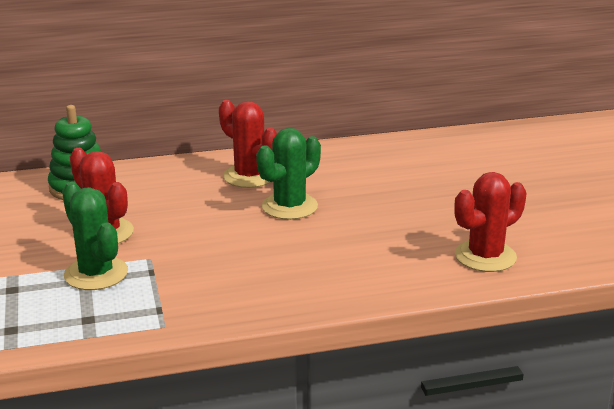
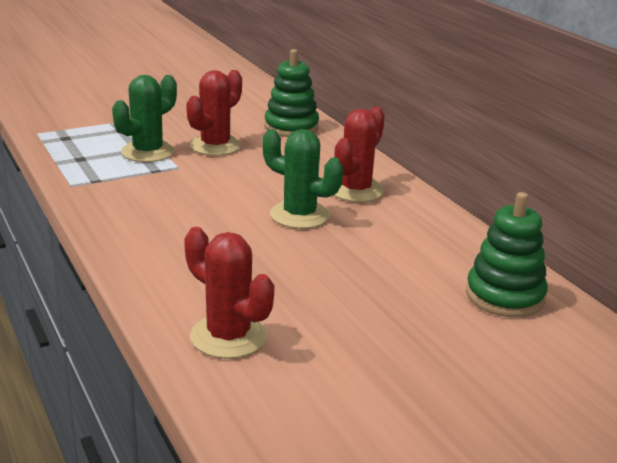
camera: 75 degrees right, 0 degrees up
(440, 151) = (505, 296): none -> green stacking toy

